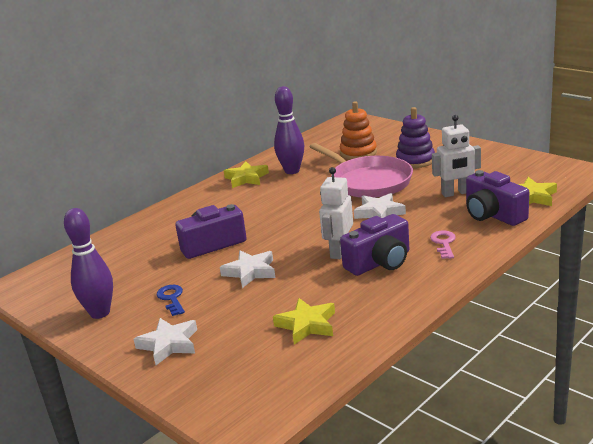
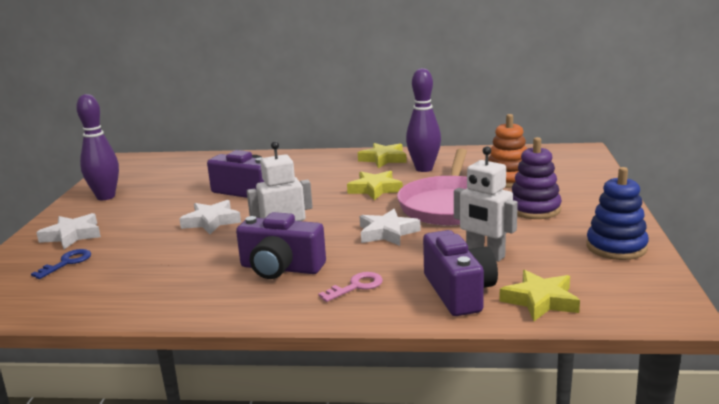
camera: 50 degrees right, 5 degrees down
(172, 298) = (144, 210): blue key -> blue key (67, 263)
(307, 325) = (135, 276): yellow star -> yellow star (375, 189)
(493, 215) = (459, 292): purple camera -> purple camera turned 150 degrees clockwise
(496, 158) = (616, 247): none -> blue stacking toy

